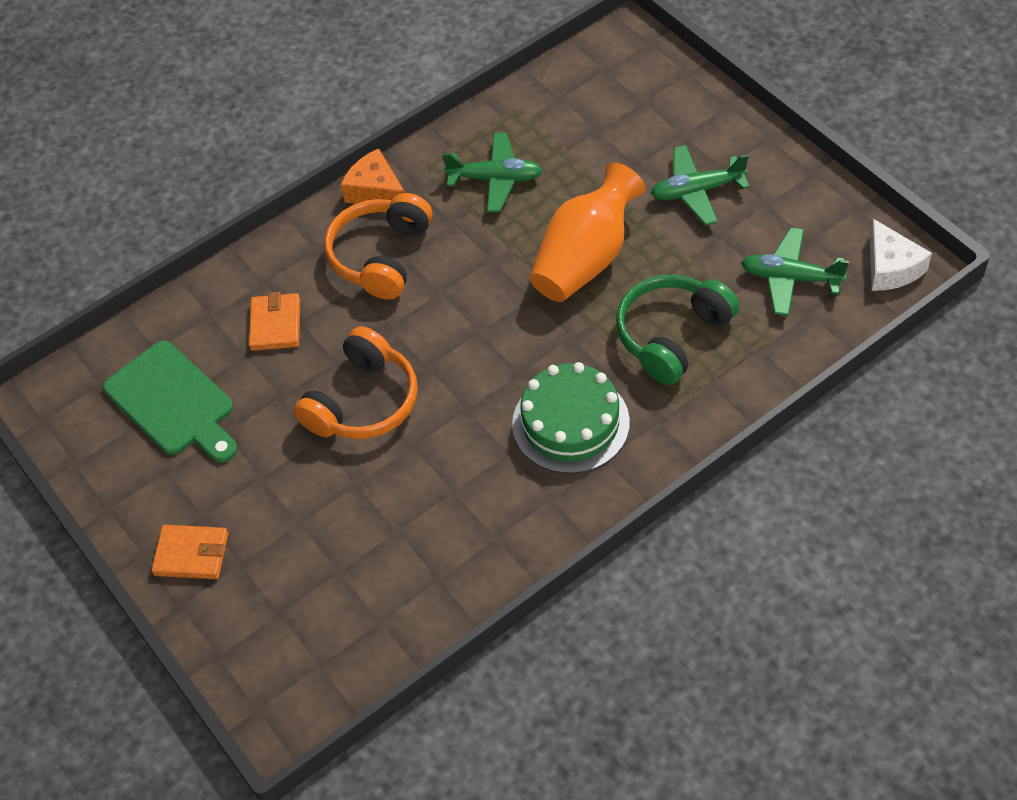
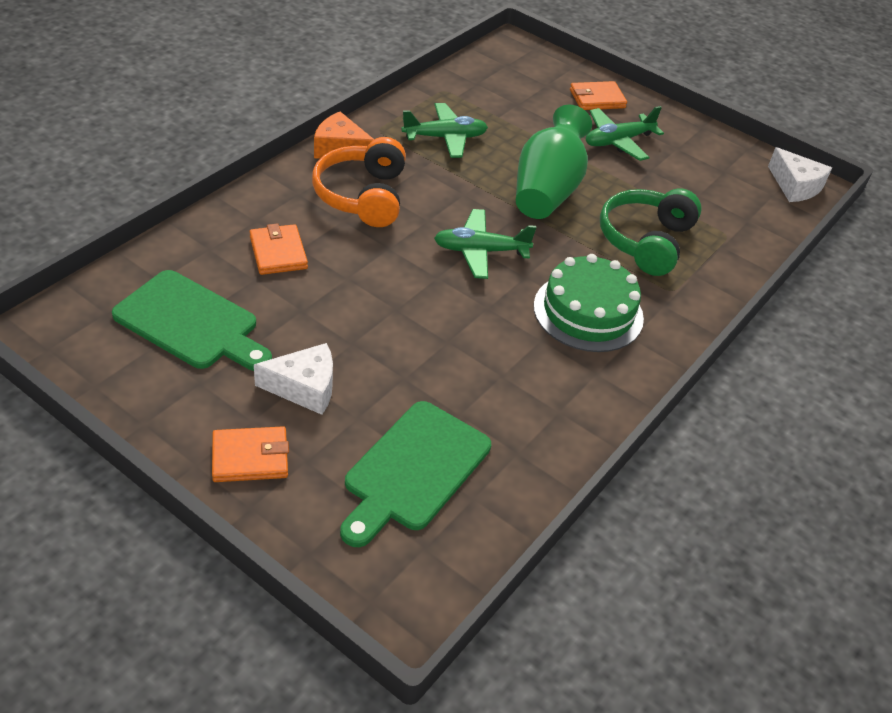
camera: 25 degrees left, 10 degrees down
(259, 485) = (304, 388): none -> white cheese
(333, 585) = (413, 470): none -> green cutting board
(363, 402) = (387, 309): orange headphones -> none
(586, 258) = (547, 190): orange vase -> green vase
(697, 125) = (597, 99): none -> orange wallet
(790, 278) = (721, 196): green plane -> green plane (480, 251)

